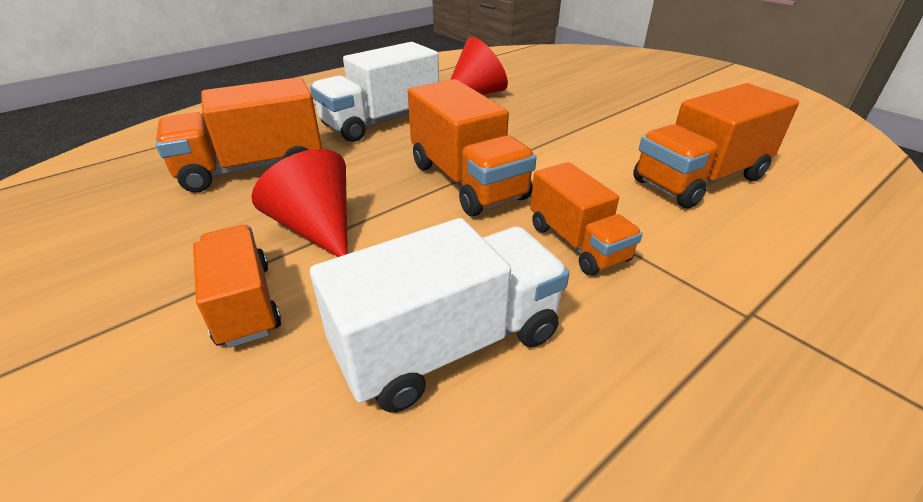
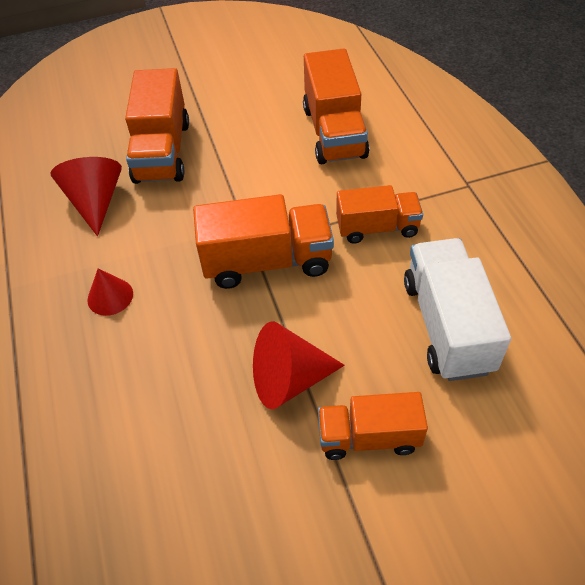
camera: 65 degrees left, 15 degrees up
(252, 168) = (150, 424): orange truck -> orange truck (162, 151)
(381, 122) = (110, 296): white truck -> red cone

